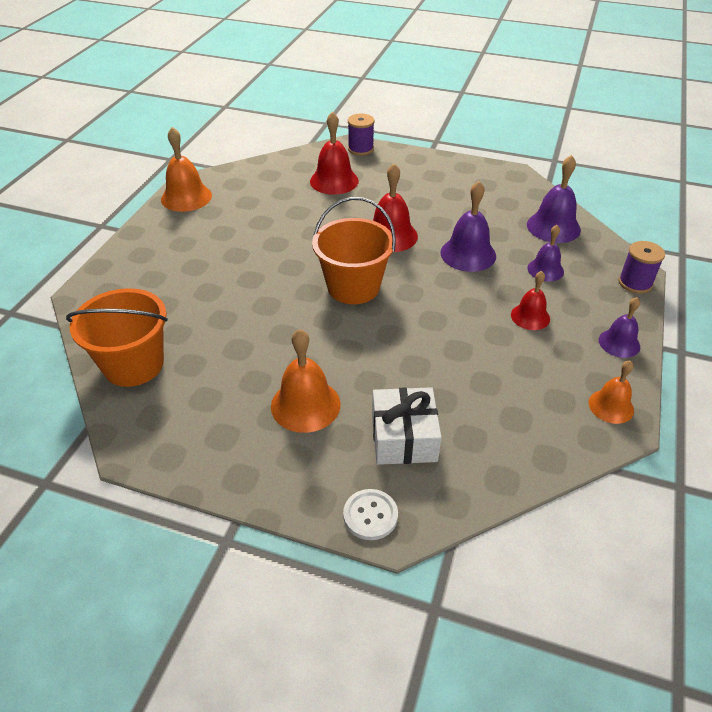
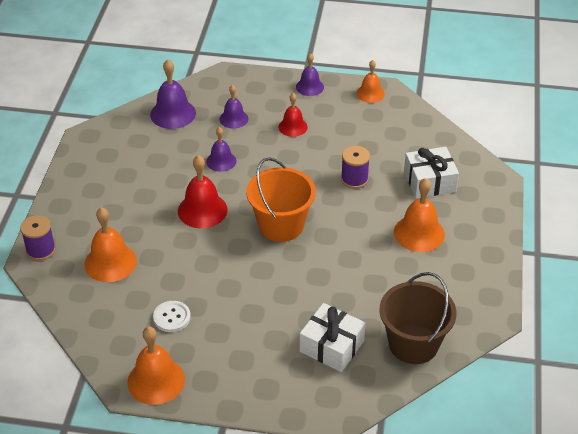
camera: 100 degrees left, 0 degrees up
(133, 364) = (413, 344): orange bucket -> brown bucket
(166, 302) = (331, 346): none -> white gift
(334, 181) = (110, 262): red bell -> orange bell
(370, 515) = (493, 190): white button -> white button (172, 317)
(468, 254) = (221, 161): purple bell -> purple bell, size x0.63
(635, 283) = (240, 75): purple spool -> purple spool (354, 179)

